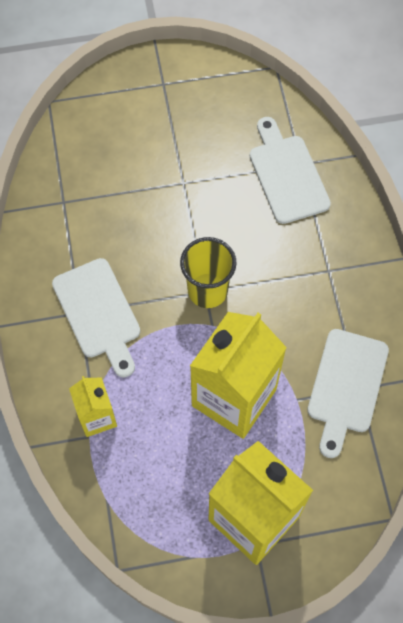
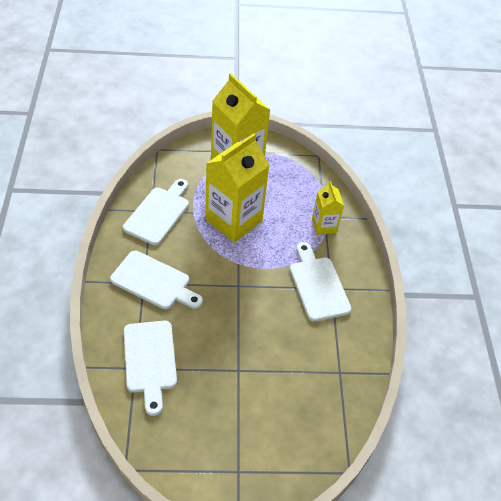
camera: 175 degrees left, 15 degrees down
(207, 290) = (236, 285): yellow cup -> none
(316, 274) = (153, 282): none -> white cutting board

